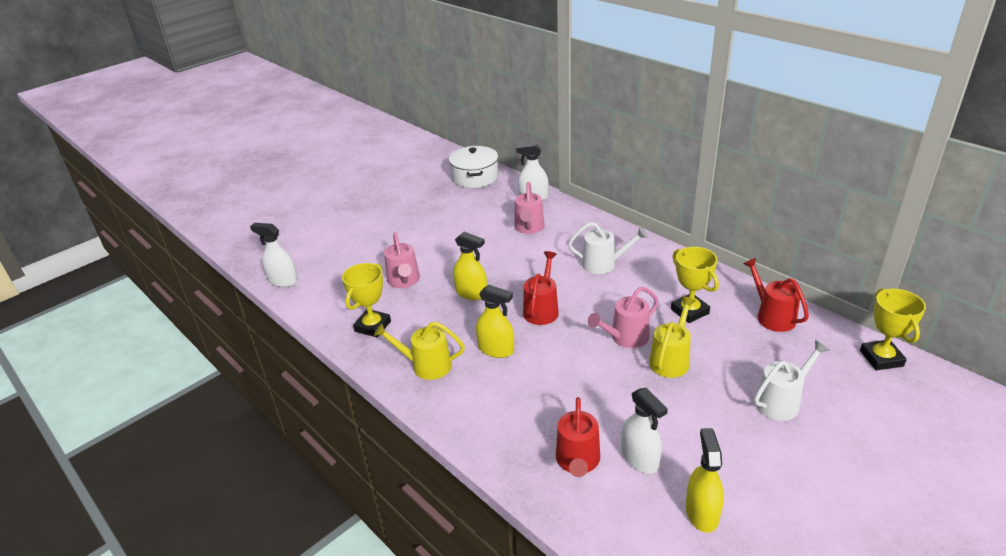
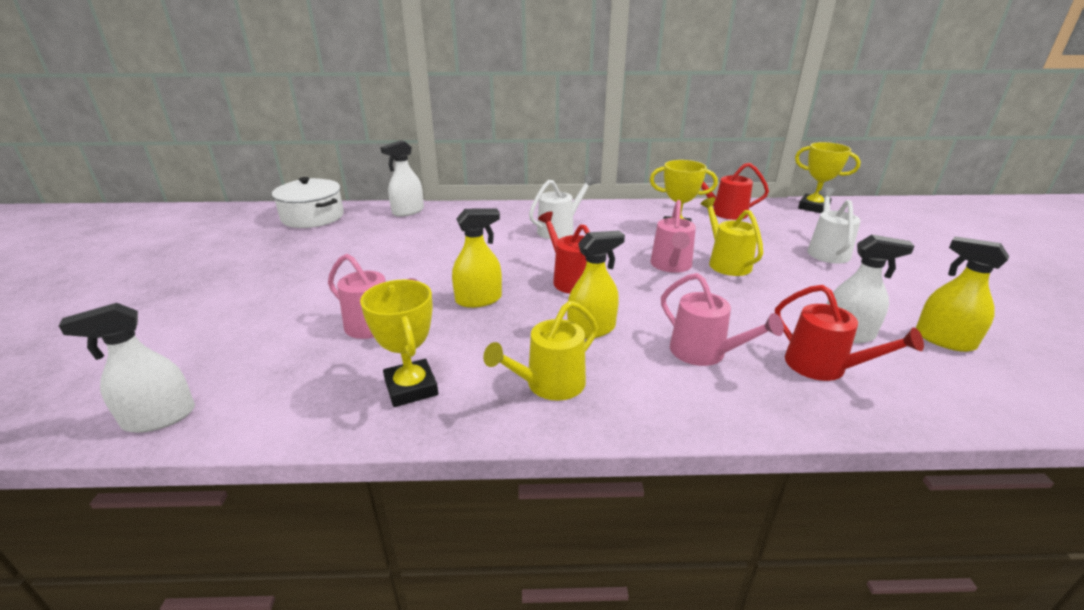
camera: 50 degrees left, 5 degrees down
(529, 228) = (444, 232): pink watering can -> pink watering can (704, 353)

